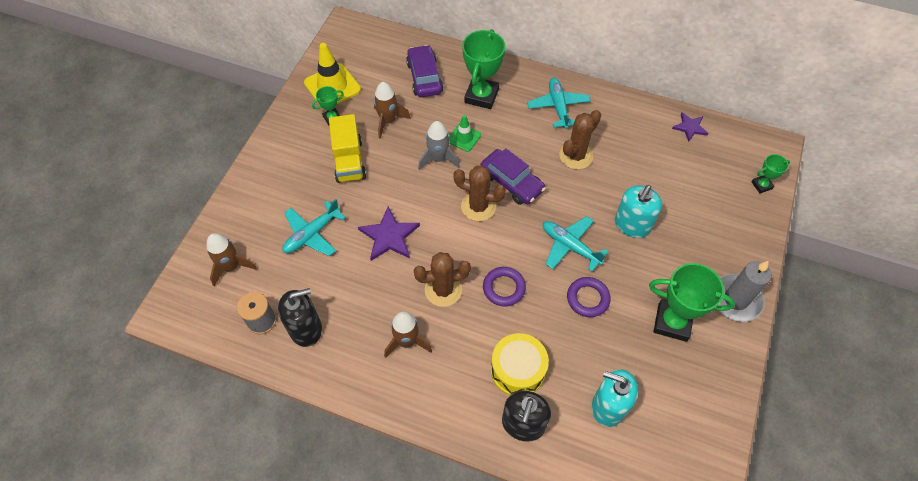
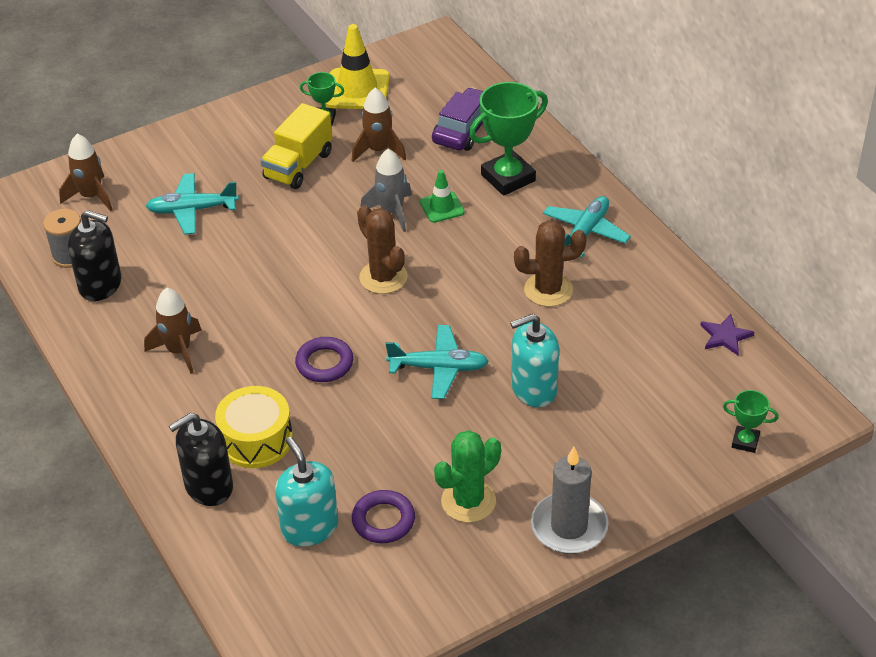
camera: 40 degrees right, 15 degrees down
(389, 236) = (263, 253): purple star -> none
(443, 290) = (262, 329): brown cactus -> none
(511, 182) = (445, 275): purple car -> none
(570, 246) = (439, 368): turquoise plane -> turquoise plane turned 105 degrees clockwise
(587, 298) = (401, 425): purple ring -> purple ring (383, 520)
(672, 322) = (468, 501): green trophy -> green cactus

